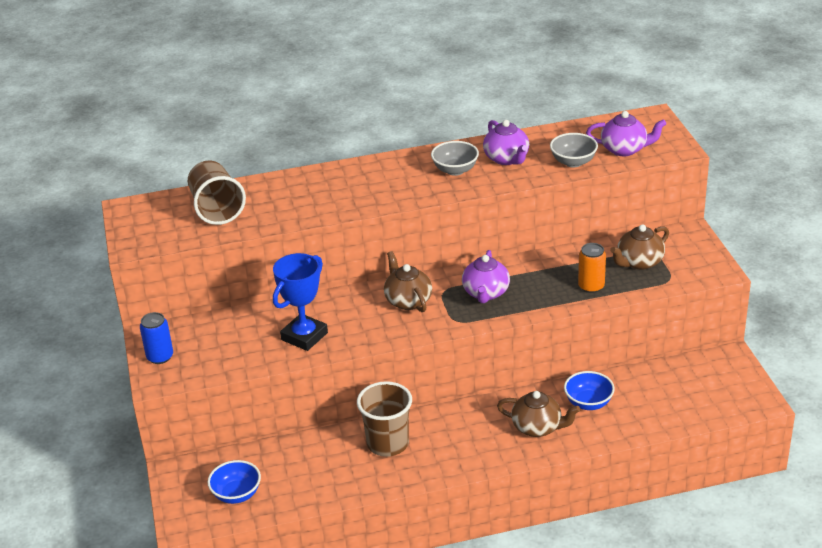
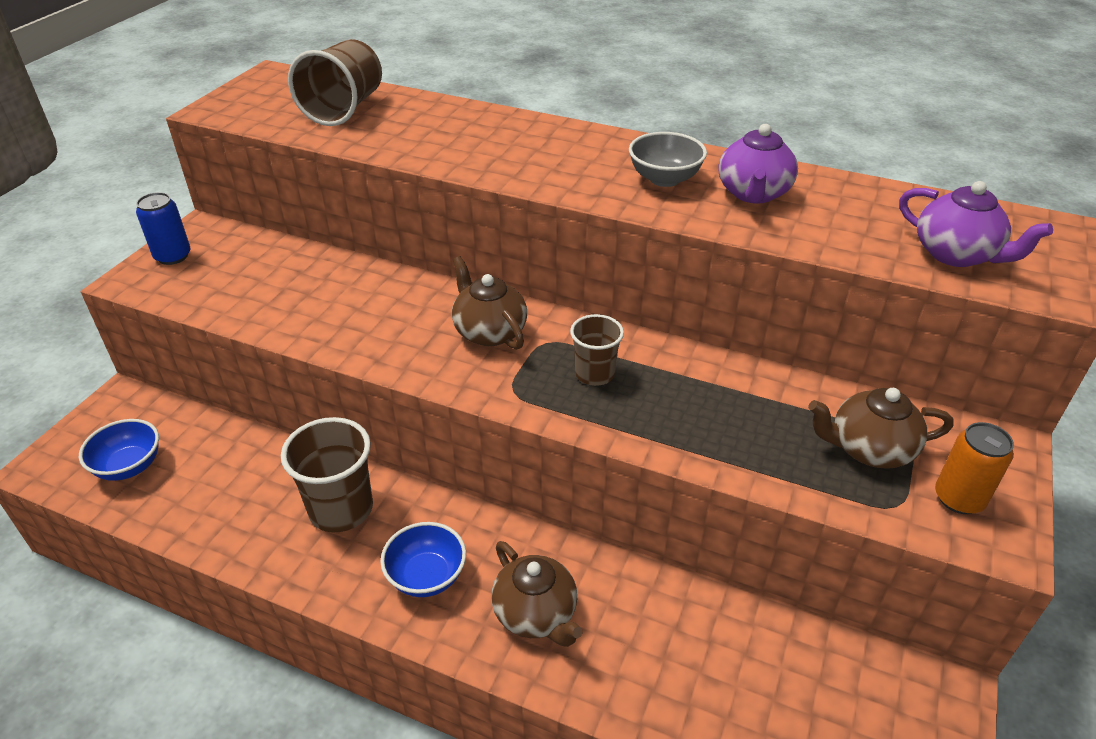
camera: 35 degrees right, 5 degrees up
(304, 336) = (326, 311): blue trophy -> none
(408, 301) = (489, 332): brown teapot -> brown teapot turned 45 degrees counterclockwise
(485, 293) = (594, 374): purple teapot -> brown cup
(573, 162) = (849, 238): grey bowl -> none
(588, 403) = (644, 623): blue bowl -> blue bowl (426, 576)
(591, 286) = (753, 446): orange can -> orange can (959, 498)

